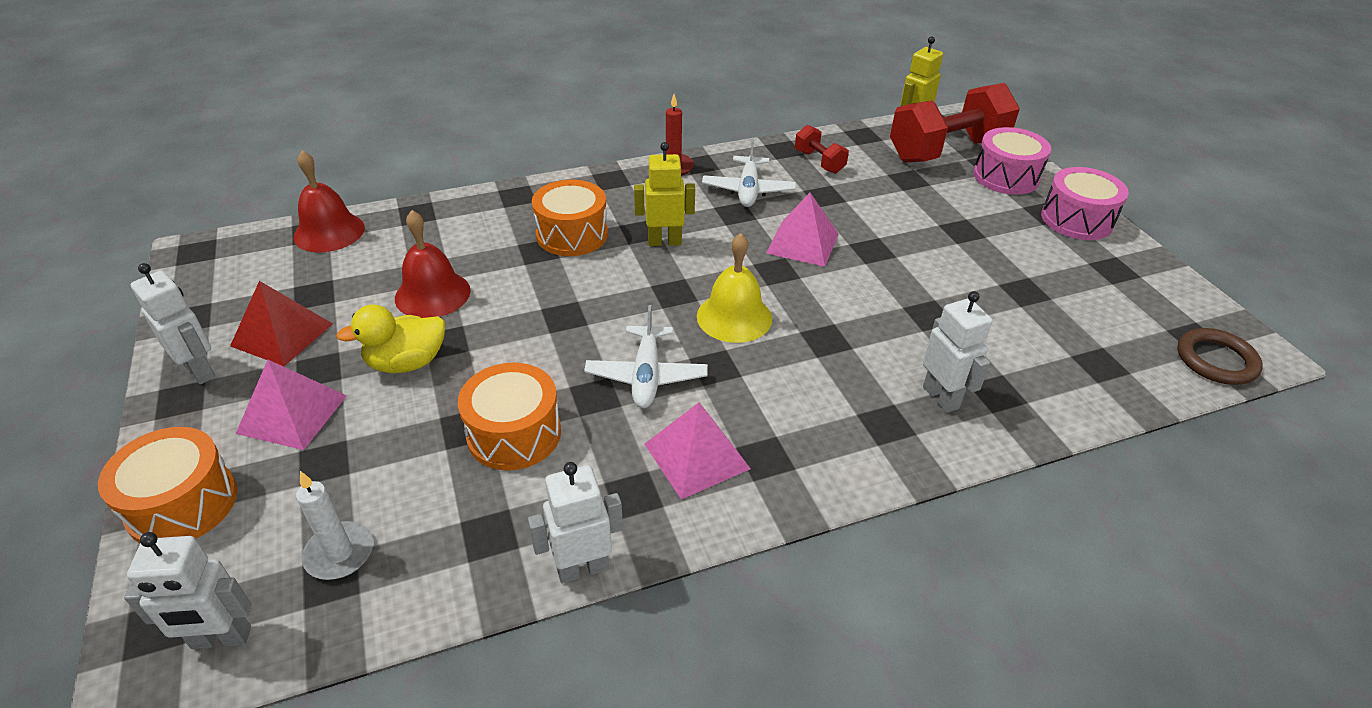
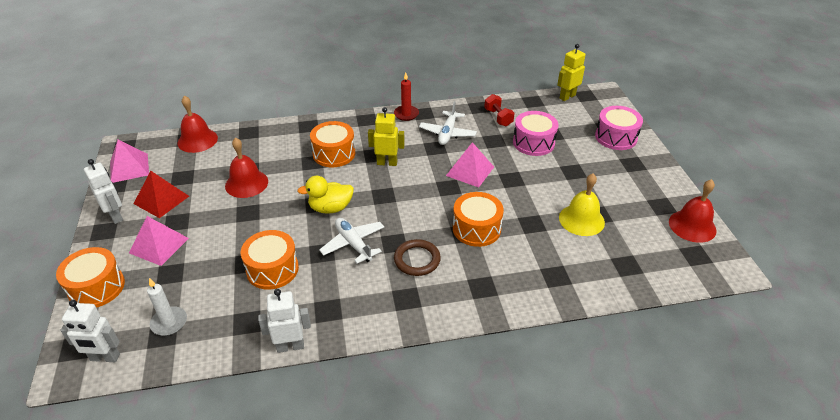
camera: 10 degrees right, 0 degrees up
(407, 363) = (224, 223): yellow duck -> yellow duck (330, 208)
(646, 376) = (353, 244): white plane -> white plane turned 135 degrees clockwise
(696, 456) = (368, 293): pink pyramid -> pink pyramid (129, 168)
(734, 317) = (414, 214): yellow bell -> yellow bell (581, 220)
(844, 331) = (476, 229): none -> orange drum
(941, 397) = (520, 275): white robot -> none
(947, 151) = (584, 116): red dumbbell -> none
(1076, 220) = (651, 170): pink drum -> pink drum (533, 143)
(1171, 295) = (692, 226): none -> red bell
(1216, 360) = (702, 270): brown ring -> brown ring (417, 260)

